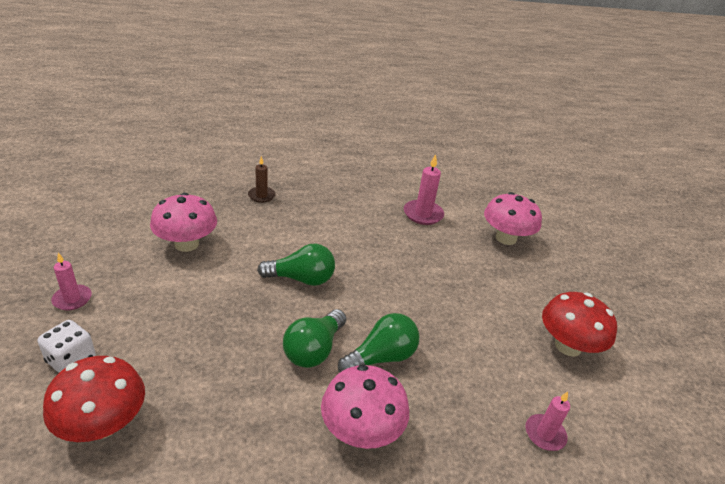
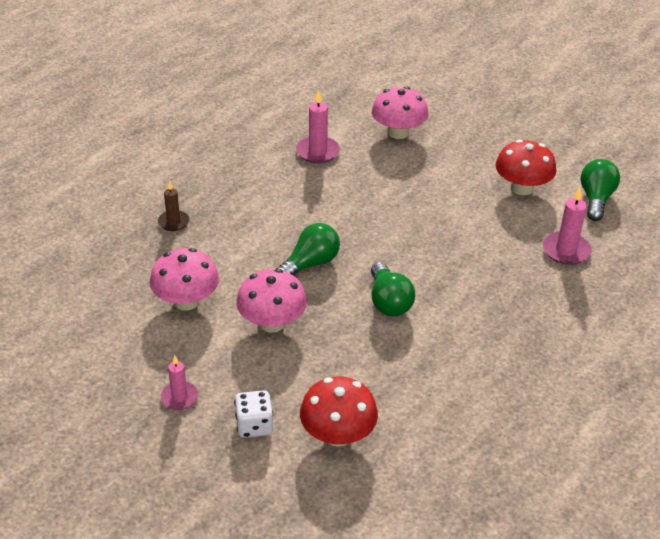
camera: 40 degrees left, 5 degrees up
(361, 430) = (477, 322): pink mushroom -> pink mushroom (272, 323)
(381, 357) = (432, 275): green light bulb -> green light bulb (596, 199)
(545, 434) = (566, 250): pink candle -> pink candle, size x1.51

